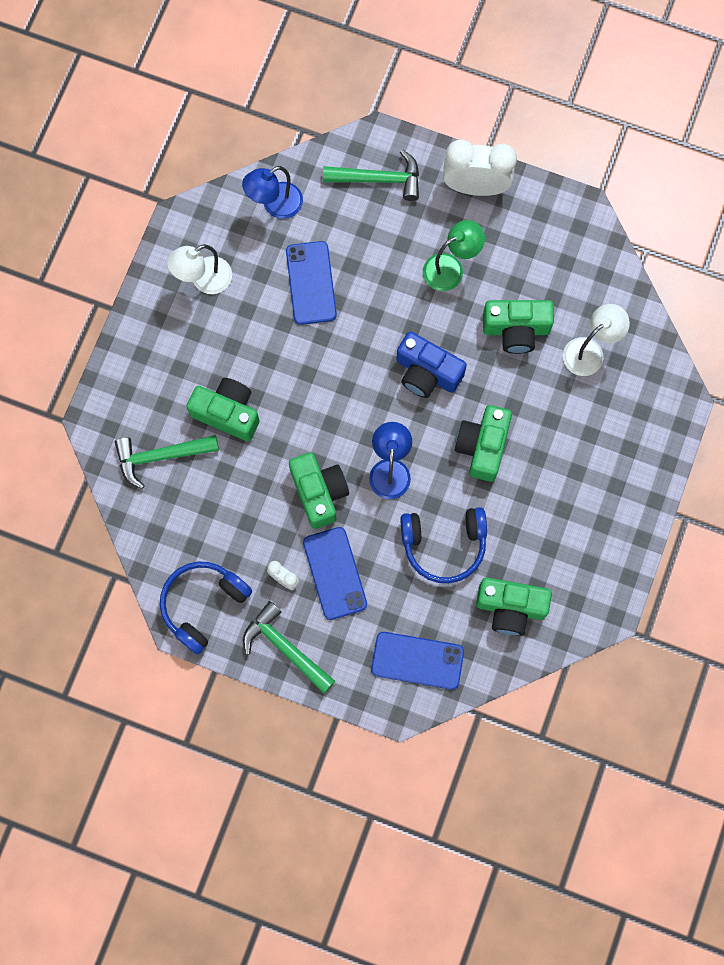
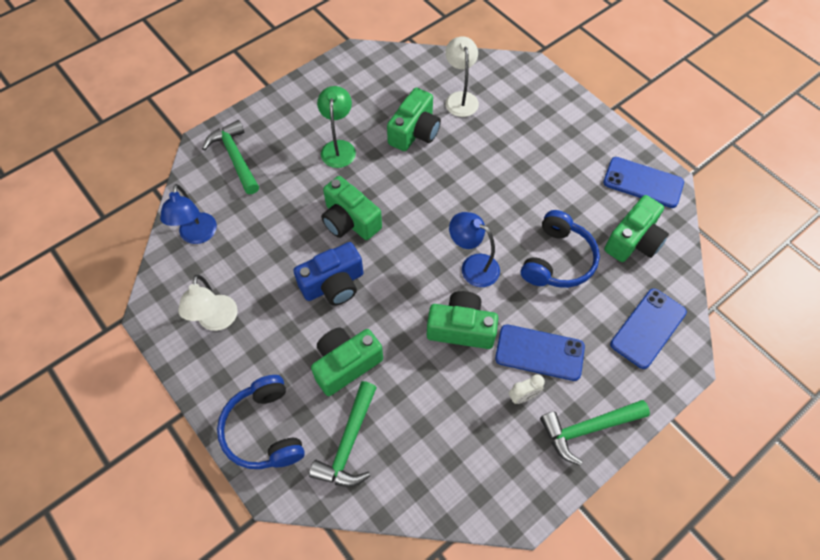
camera: 60 degrees left, 15 degrees down
(203, 604) = (511, 481): blue headphones -> blue headphones (264, 430)
(311, 283) = (280, 243): blue phone -> blue phone (643, 183)
(379, 179) = (235, 157): green hammer -> green hammer turned 60 degrees counterclockwise
(427, 372) = (409, 202): blue camera -> blue camera (333, 284)
(475, 186) = (289, 103): white clock -> none
(482, 446) = (492, 195): green camera -> green camera (350, 221)

